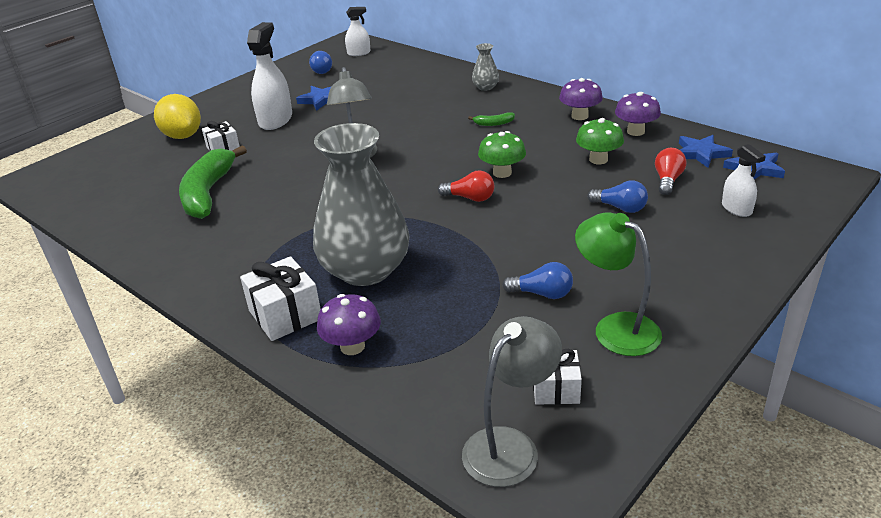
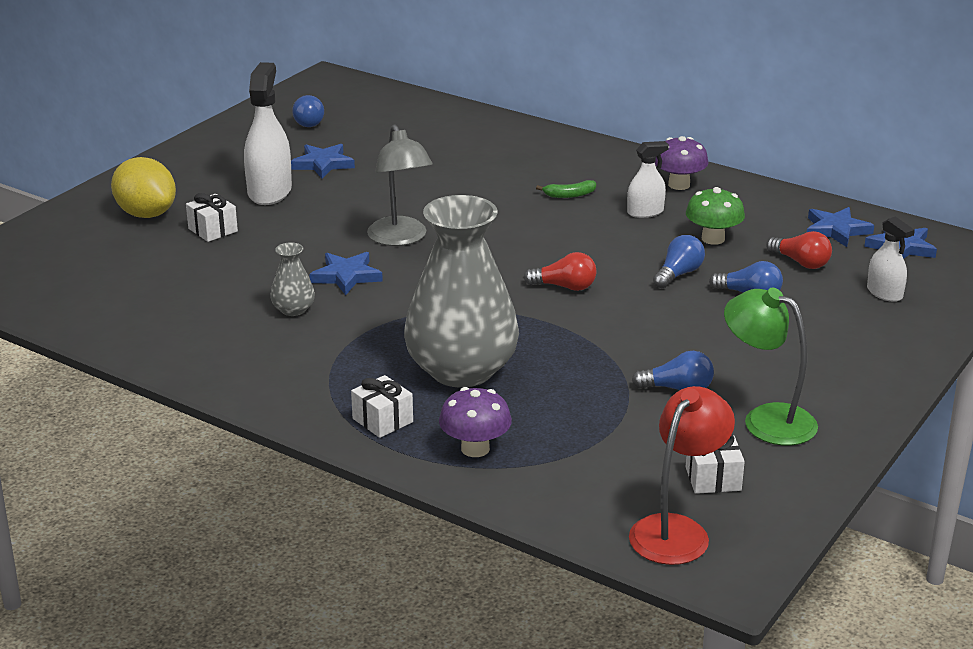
camera: 10 degrees left, 5 degrees down
(208, 193) = (220, 286): green banana -> none
(285, 315) = (382, 420): white gift -> white gift, size x0.66
(305, 186) = (346, 276): none -> blue star
(359, 53) = (351, 97): white spray bottle -> white spray bottle (645, 212)
(485, 87) = (545, 146): grey vase -> grey vase (293, 310)
(502, 173) = (596, 256): green mushroom -> none
(510, 446) = (677, 530): grey lamp -> red lamp
(564, 189) = (678, 274): none -> blue light bulb
(635, 131) = (753, 204): purple mushroom -> none
(667, 180) = (801, 262): red light bulb -> red light bulb turned 120 degrees clockwise

